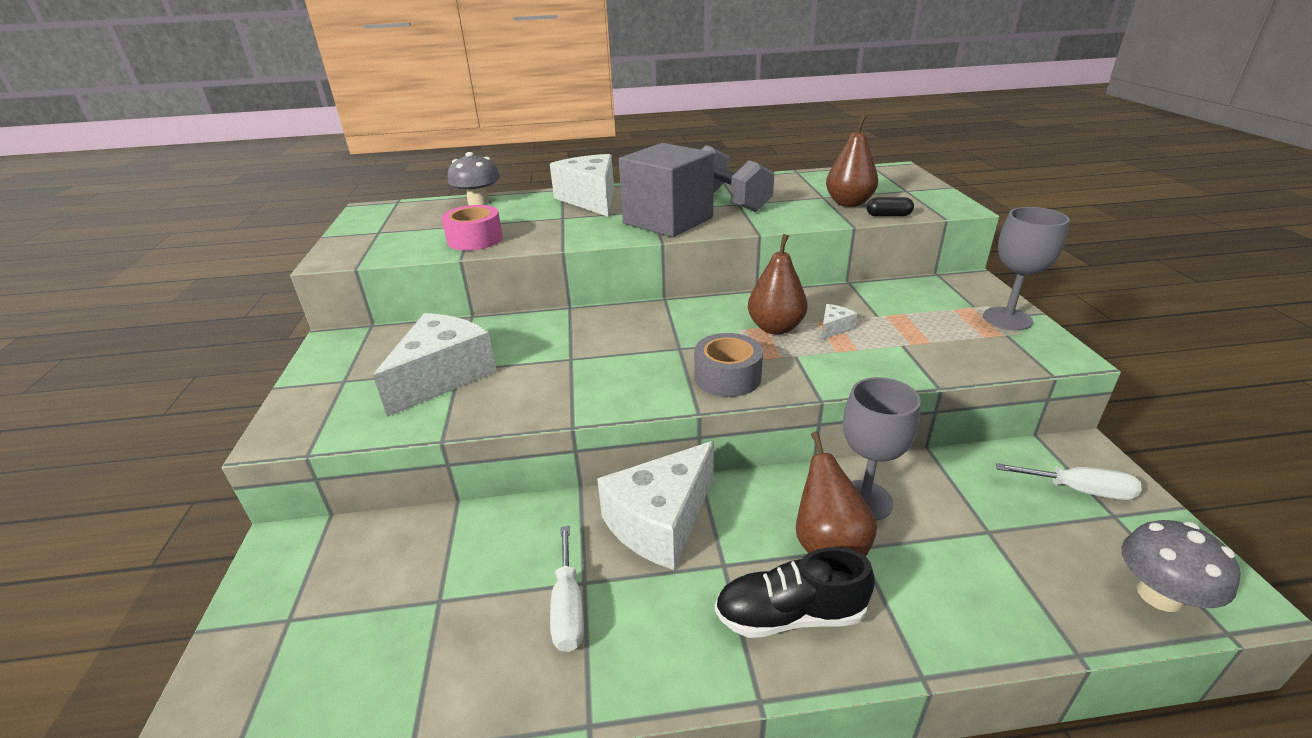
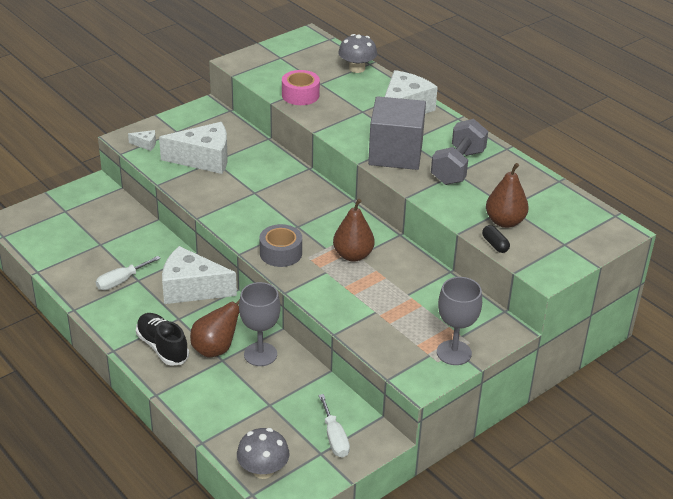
camera: 55 degrees right, 5 degrees up
(834, 328) = (373, 279): white cheese -> white cheese (145, 144)

